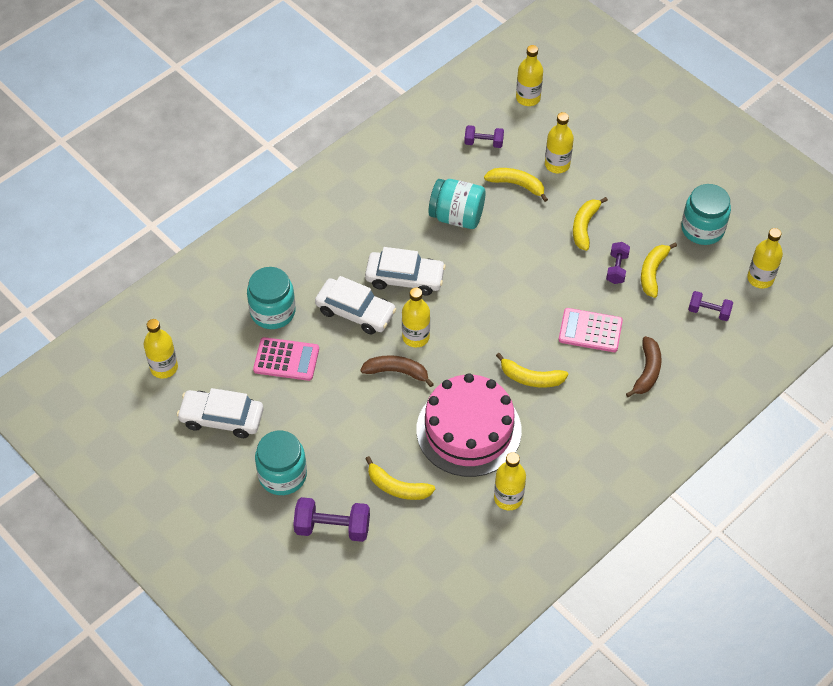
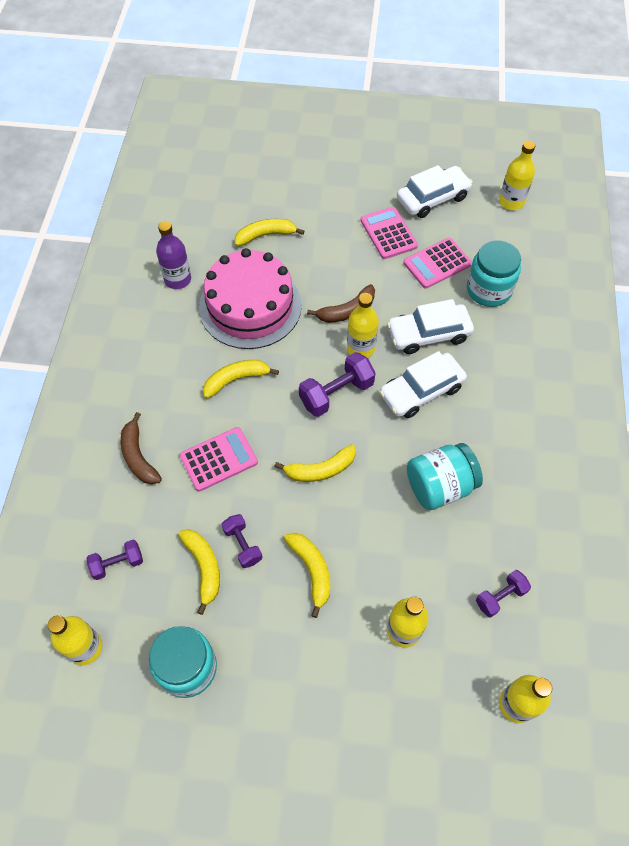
camera: 140 degrees right, 5 degrees up
(282, 475) = (351, 193): turquoise jar -> none
(294, 413) = (388, 233): none -> pink calculator
(332, 527) = (284, 186): purple dumbbell -> purple dumbbell (336, 393)
(508, 498) = (177, 279): yellow bottle -> purple bottle
(517, 185) = (419, 569): yellow banana -> yellow banana (320, 469)

